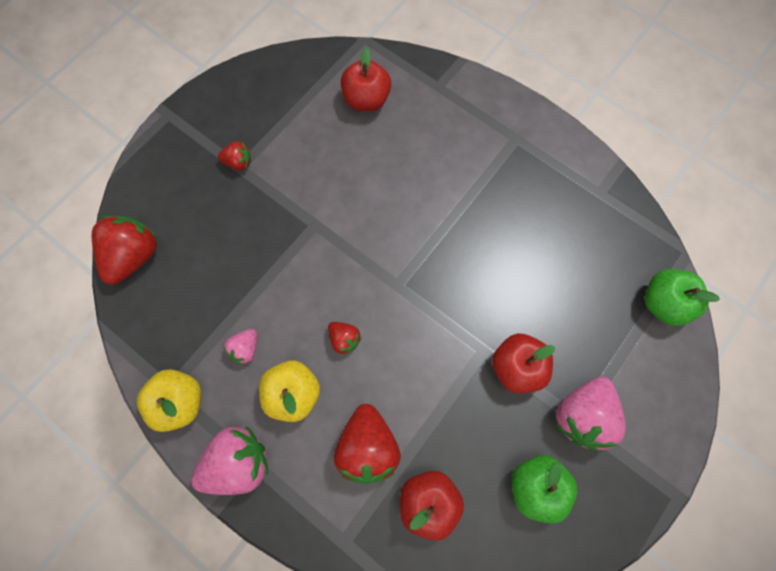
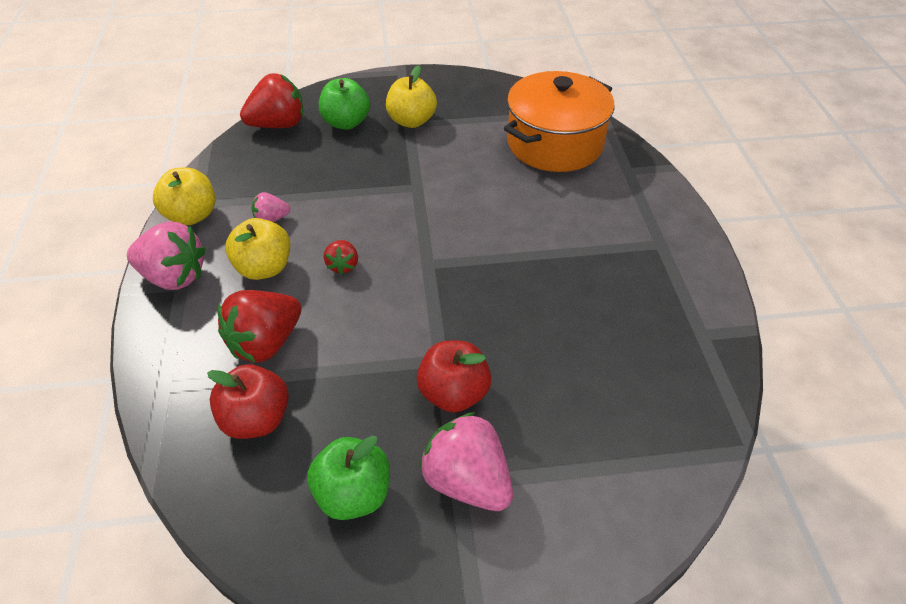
camera: 45 degrees right, 25 degrees down
(238, 162) = (411, 121): red strawberry -> yellow apple
(366, 100) = (555, 144): red apple -> orange pot
(582, 415) = (467, 481): pink strawberry -> pink strawberry turned 60 degrees clockwise
(663, 303) = (668, 466): green apple -> green apple (346, 123)

